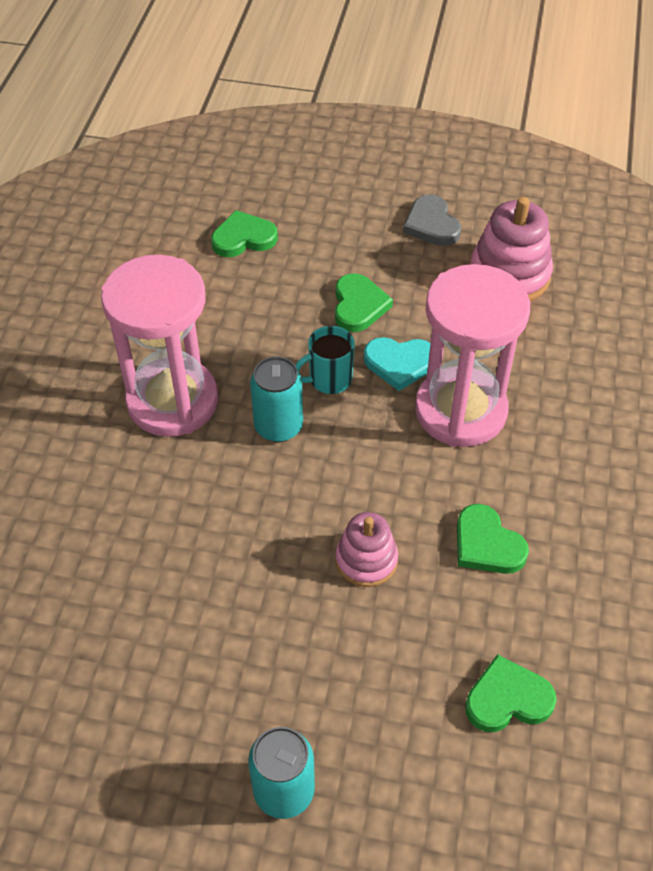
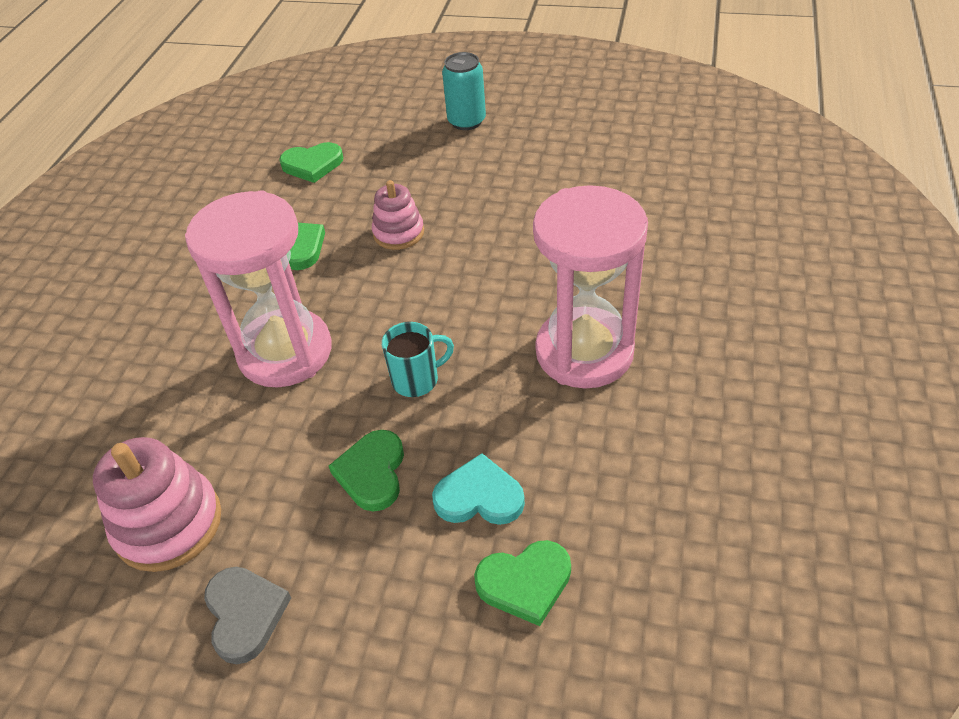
camera: 175 degrees left, 5 degrees down
(278, 426) = (471, 331): turquoise can -> none
(399, 363) = (337, 400): turquoise heart -> turquoise heart (479, 496)

